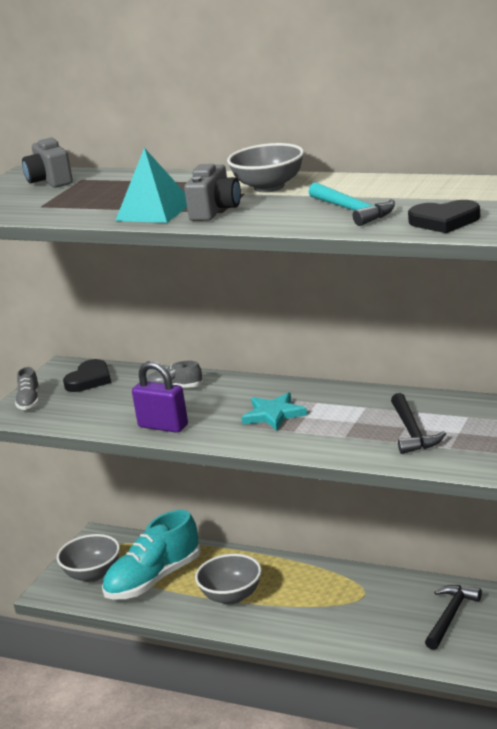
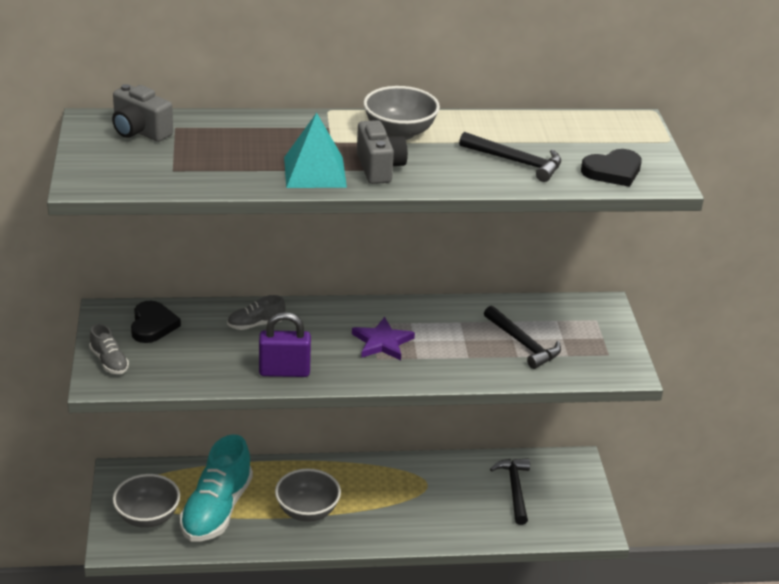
camera: 35 degrees left, 10 degrees up
(273, 414) = (382, 342): turquoise star -> purple star
(352, 211) = (516, 162): turquoise hammer -> black hammer

